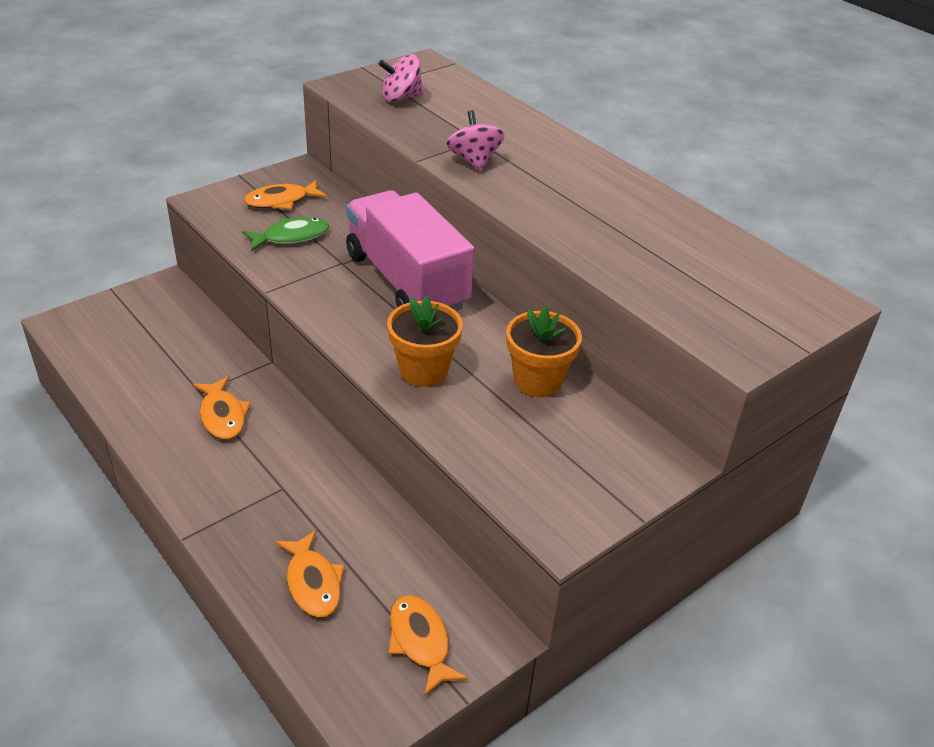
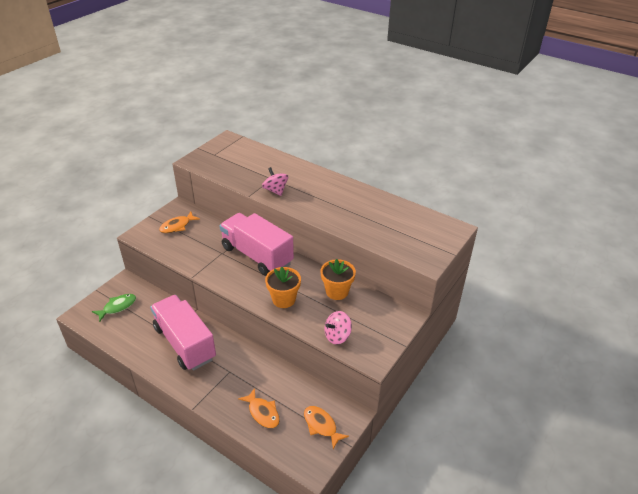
camera: 15 degrees left, 0 degrees up
(222, 416) = (185, 343): orange fish -> pink truck
(291, 237) = (191, 245): green fish -> green fish (117, 307)
(401, 97) = (225, 162): pink spinning top -> pink spinning top (337, 336)

